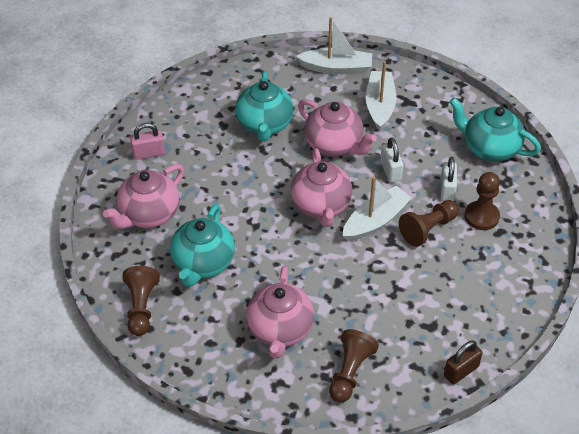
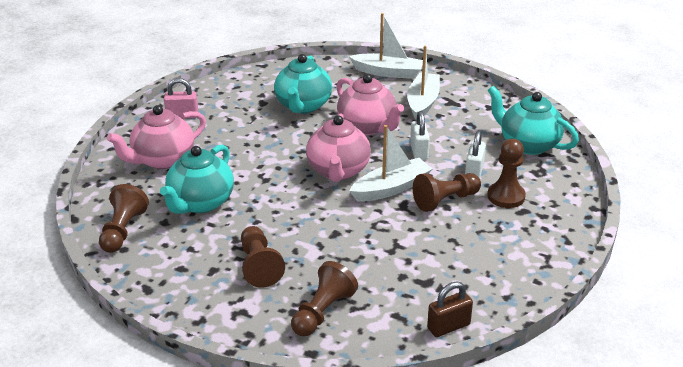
camera: 10 degrees right, 15 degrees down
(280, 330) = (259, 266): pink teapot -> brown pawn

